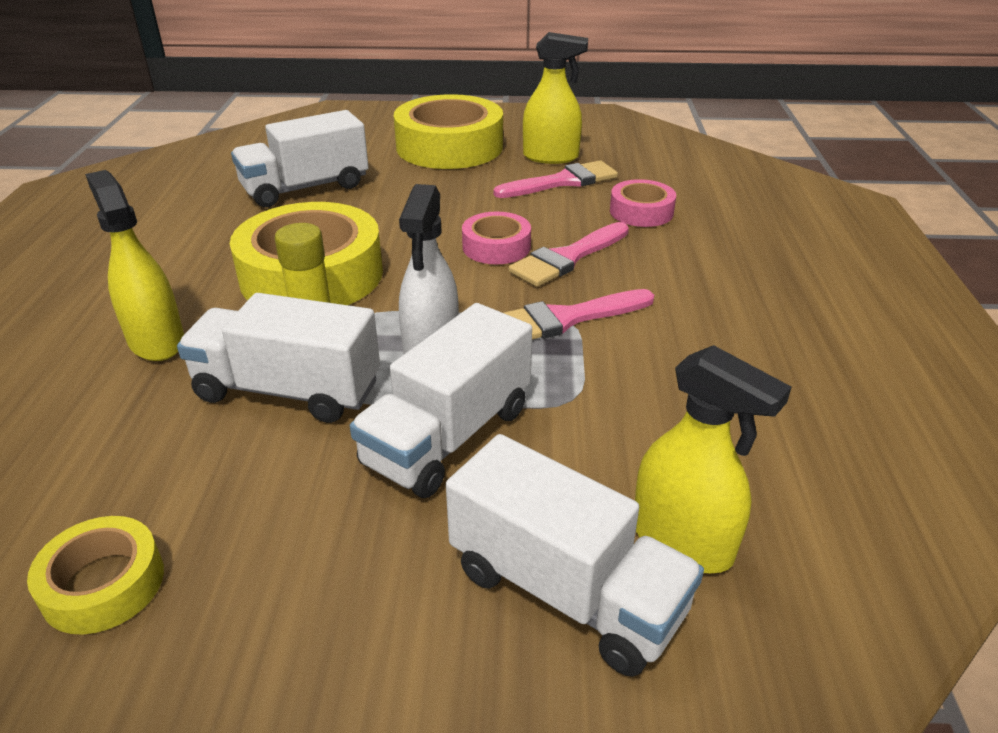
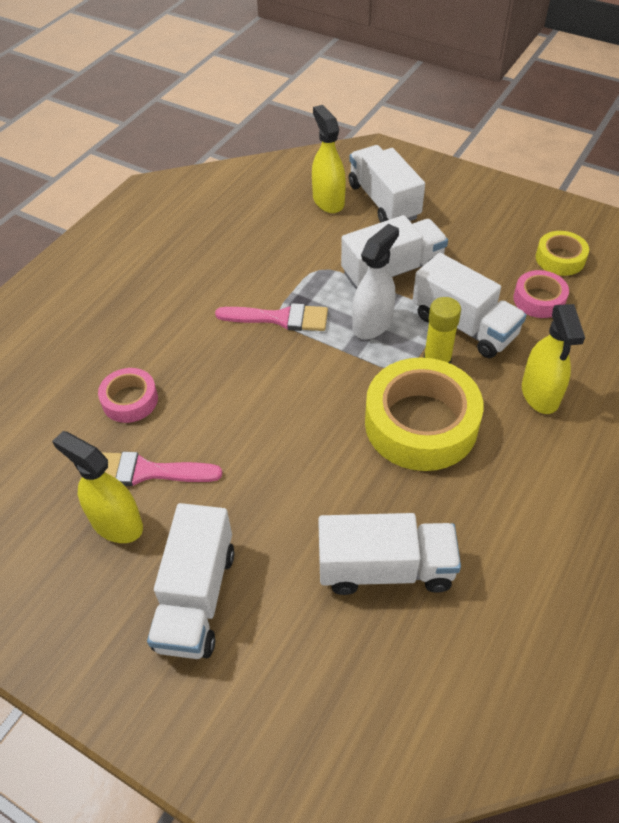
camera: 150 degrees left, 15 degrees up
(449, 147) = (196, 597): yellow tape -> white truck
(496, 247) = (271, 402): pink tape -> pink tape (539, 299)
(567, 258) = (232, 370): pink brush -> none

